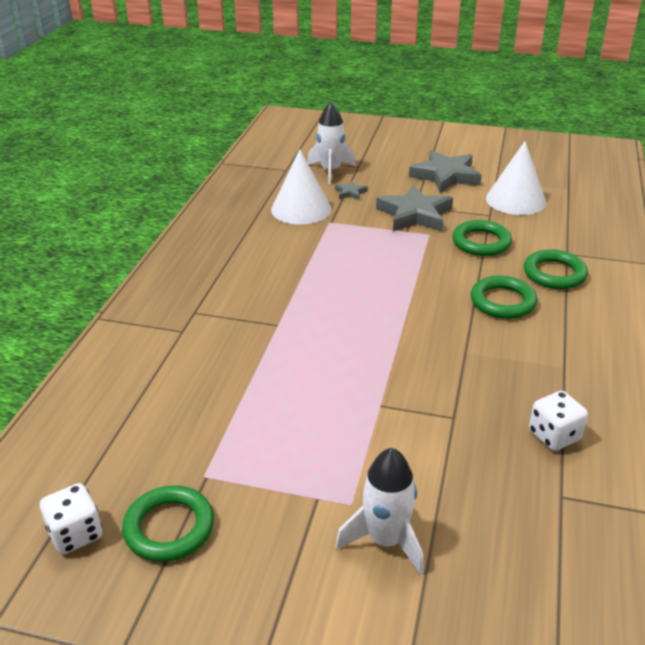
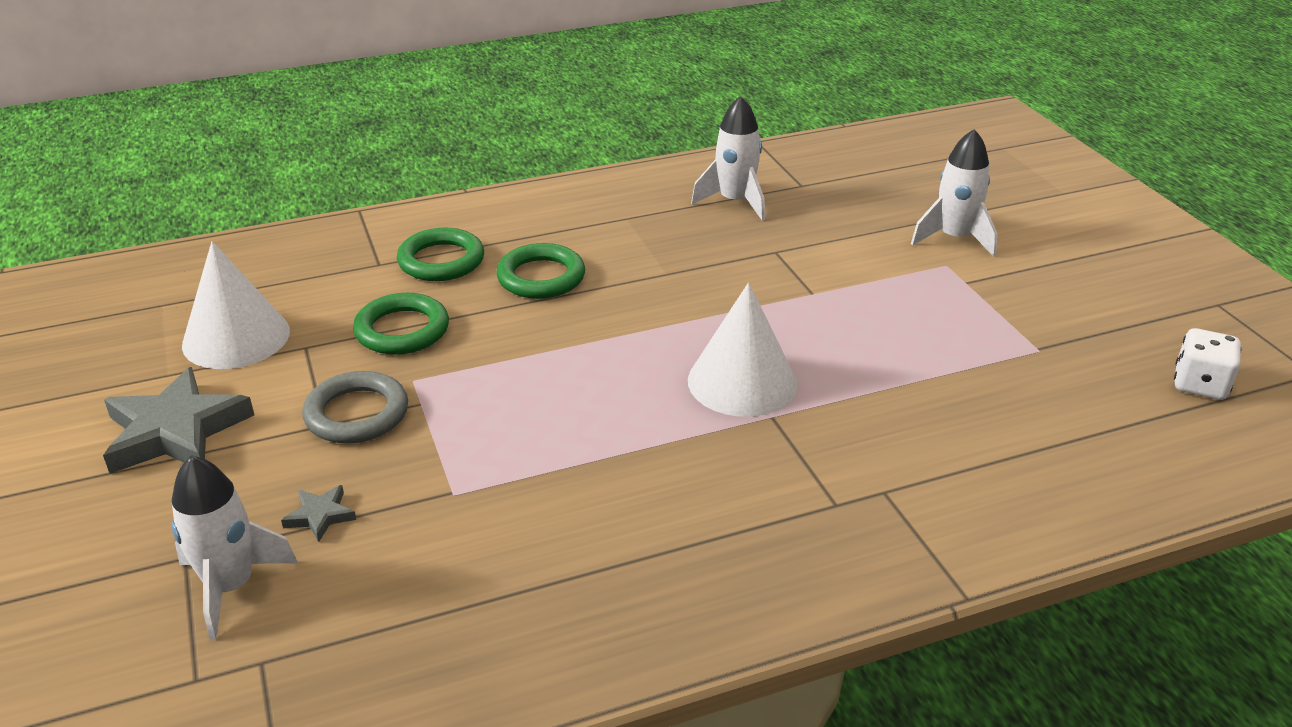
camera: 125 degrees left, 0 degrees up
(169, 527) = (1110, 339): green ring -> none
(301, 209) = (432, 549): white cone -> white cone (742, 382)
(415, 214) = (357, 414): grey star -> grey ring
(554, 436) = (735, 202): white dice -> white rocket

